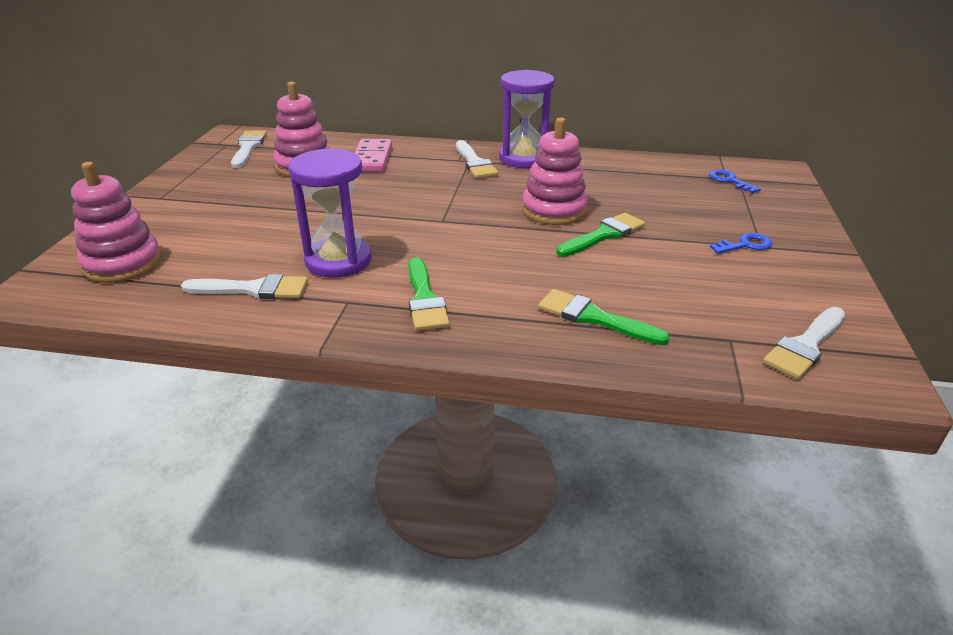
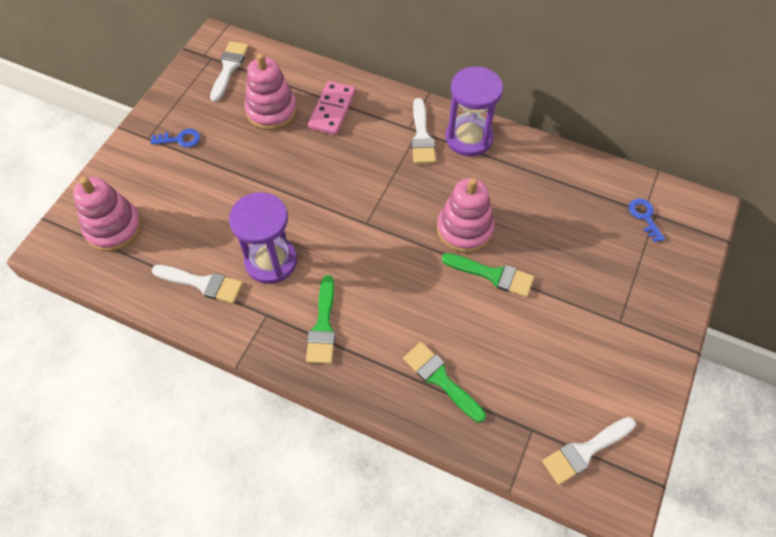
camera: 15 degrees right, 25 degrees up
(604, 235) = (493, 275): green brush -> green brush turned 45 degrees clockwise
(745, 245) = (606, 317): blue key -> blue key (180, 139)

